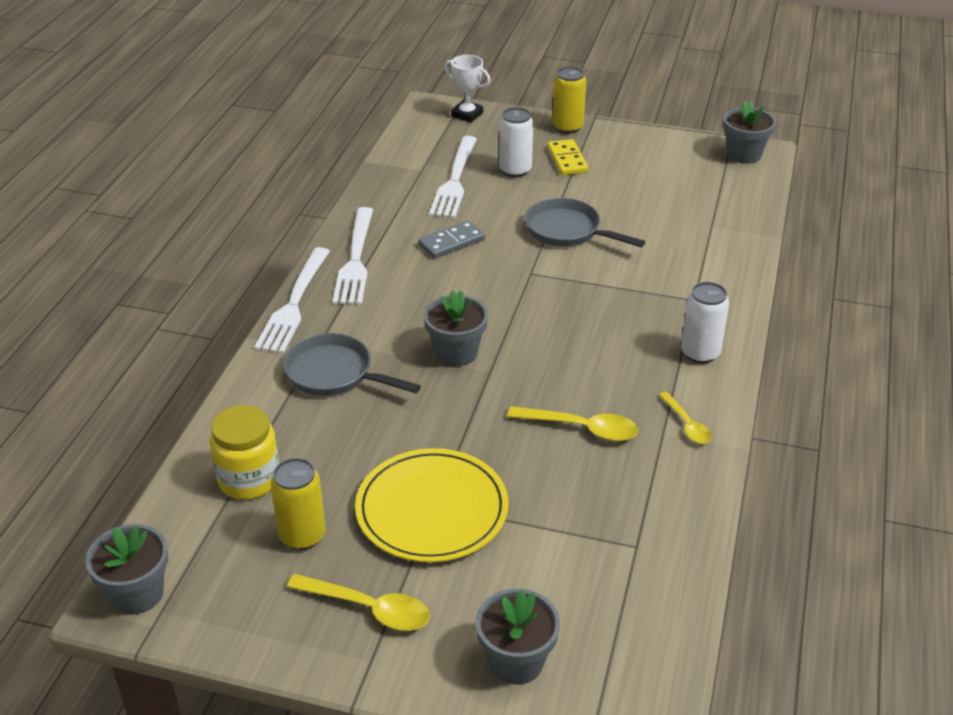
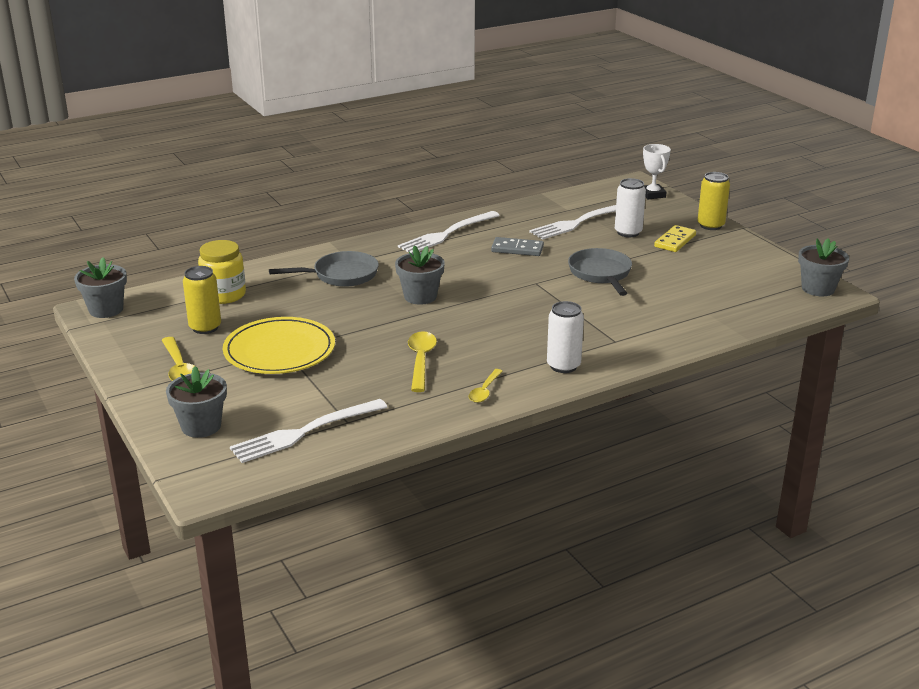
camera: 45 degrees right, 10 degrees down
(294, 304) = (377, 238): white fork -> white fork (304, 432)
(334, 374) = (341, 275): grey pan -> grey pan turned 90 degrees clockwise
(581, 428) = (421, 361): yellow spoon -> yellow spoon turned 150 degrees counterclockwise

